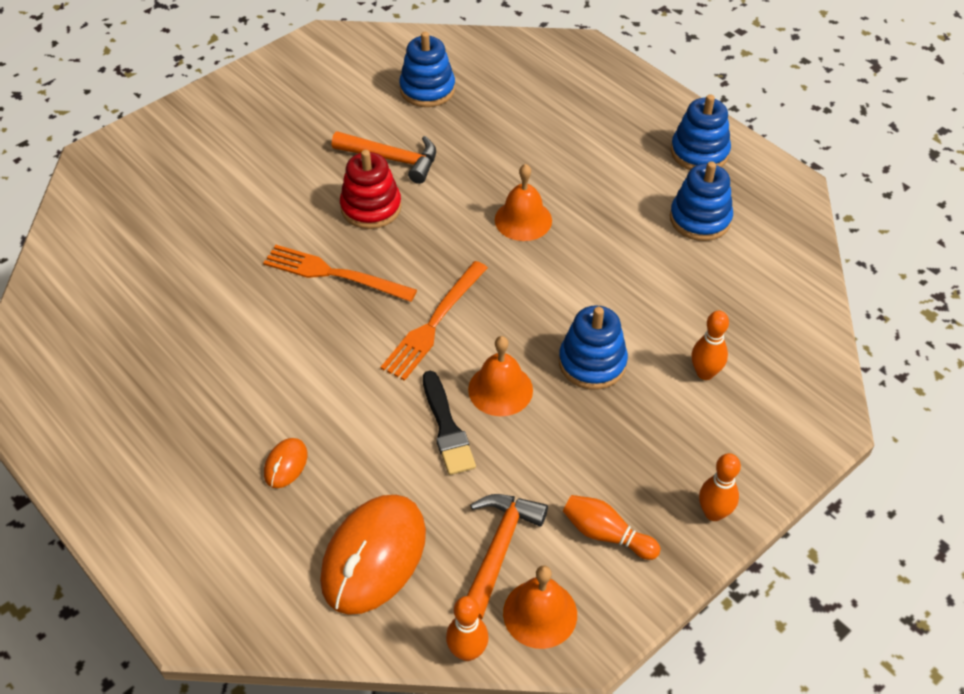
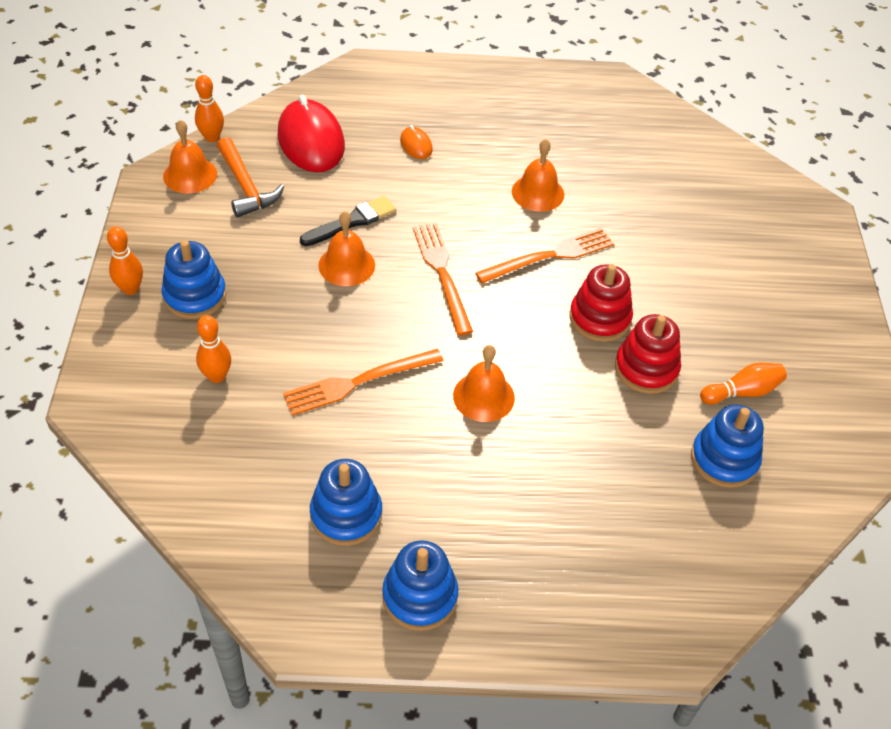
camera: 130 degrees right, 0 degrees up
(259, 330) = (538, 193): none -> orange bell
(373, 556) = (311, 141): orange mouse -> red mouse
(392, 159) = (646, 369): orange hammer -> red stacking toy
(447, 428) = (352, 222): black brush -> black brush turned 120 degrees clockwise
(592, 363) = (305, 325): blue stacking toy -> blue stacking toy (195, 296)
(599, 291) = (358, 382): none -> orange fork
(606, 534) = (190, 233): orange bowling pin -> orange bowling pin (742, 392)

